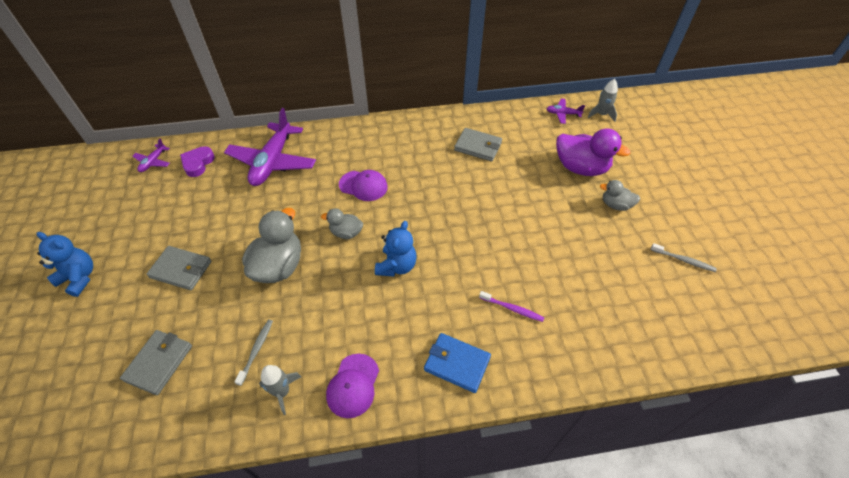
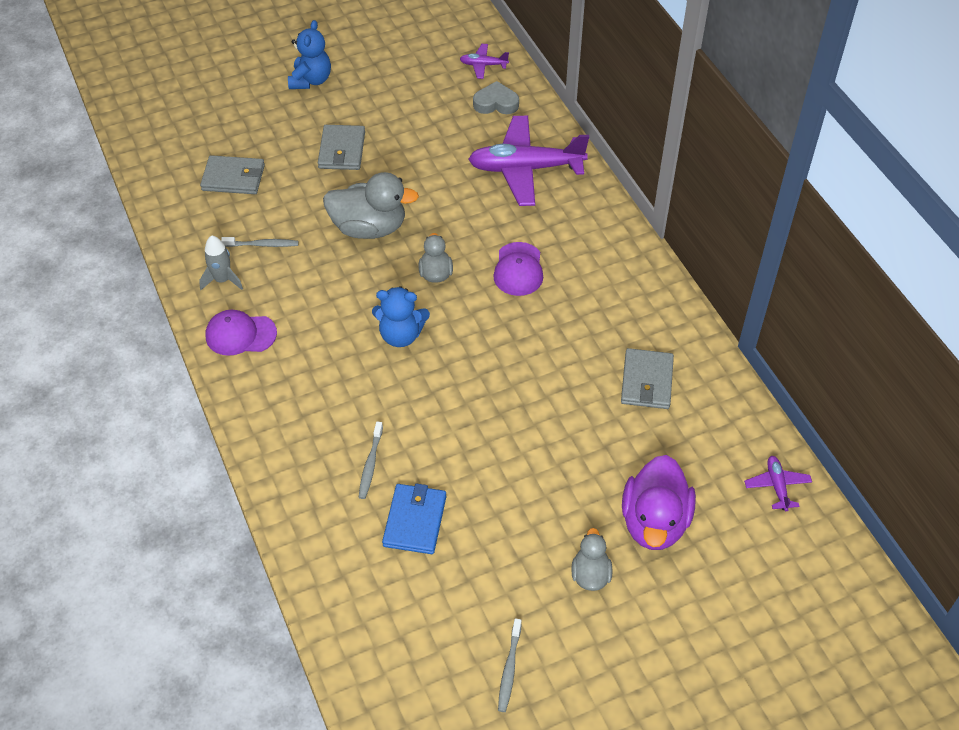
camera: 75 degrees right, 0 degrees up
(198, 163) = (496, 103): purple heart -> grey heart
(457, 363) = (284, 420): blue wallet -> blue wallet (415, 521)
(512, 309) = (370, 464): purple toothbrush -> grey toothbrush
(601, 114) = (803, 545): grey rocket -> none

